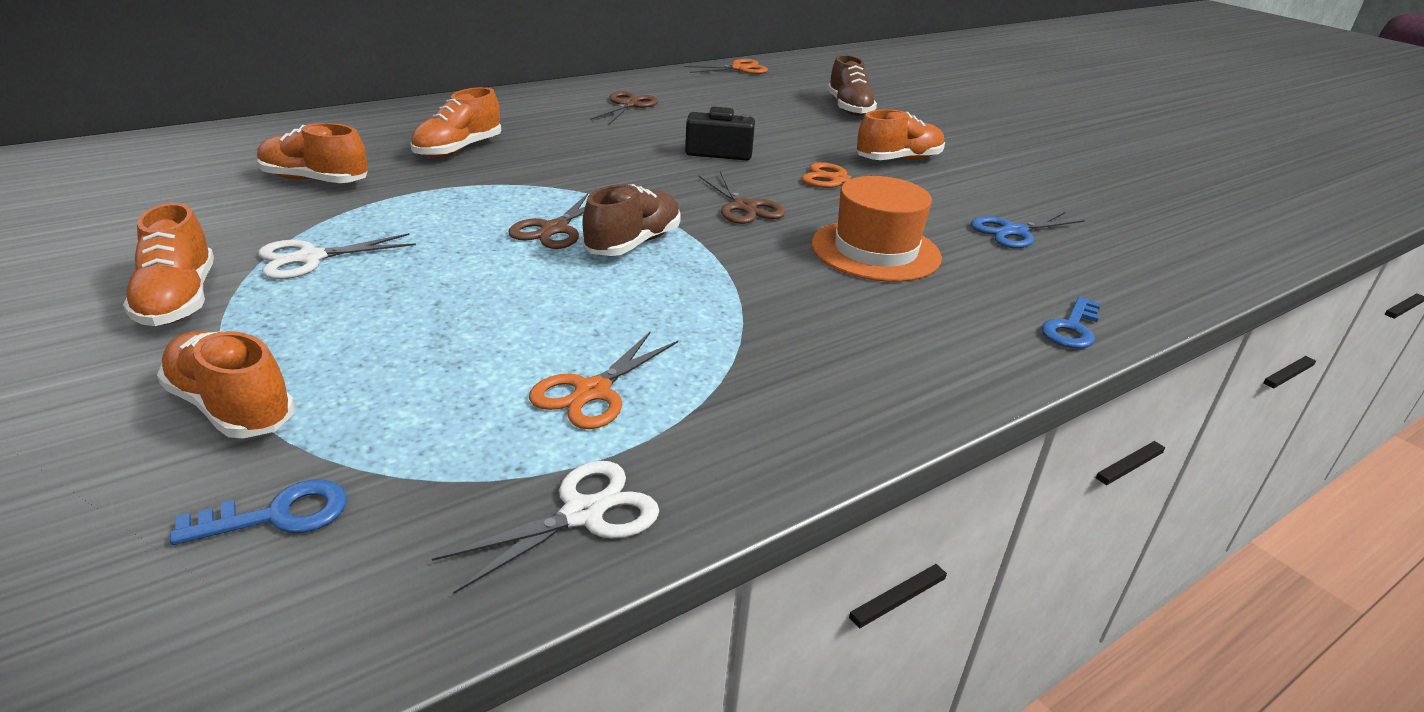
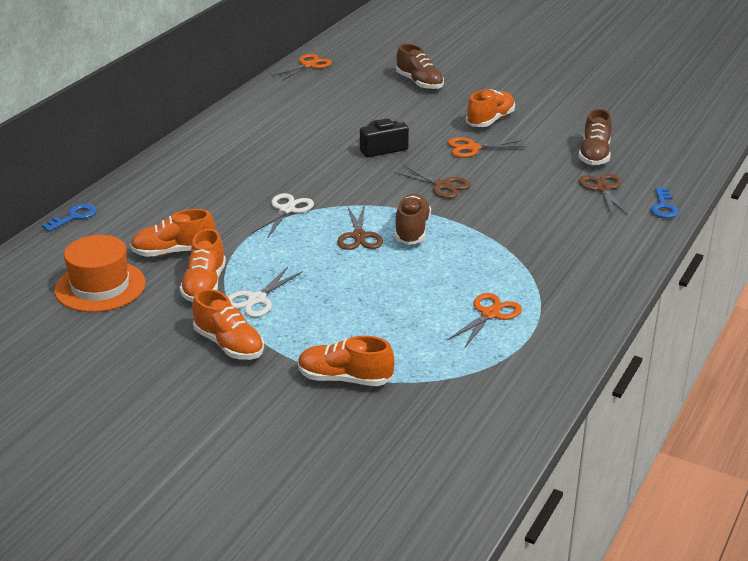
camera: 25 degrees left, 0 degrees up
(278, 515) = (432, 406): blue key -> blue key (74, 217)
(458, 150) = (224, 200): orange shoe -> orange shoe (204, 285)
(583, 514) = (546, 361): white scissors -> white scissors (287, 210)
(592, 392) = (490, 314): orange scissors -> orange scissors turned 150 degrees counterclockwise
(628, 105) = (277, 126): brown scissors -> brown scissors (603, 189)
(875, 251) = (537, 192): orange hat -> orange hat (100, 287)
(1014, 232) = (594, 155): blue scissors -> brown shoe

